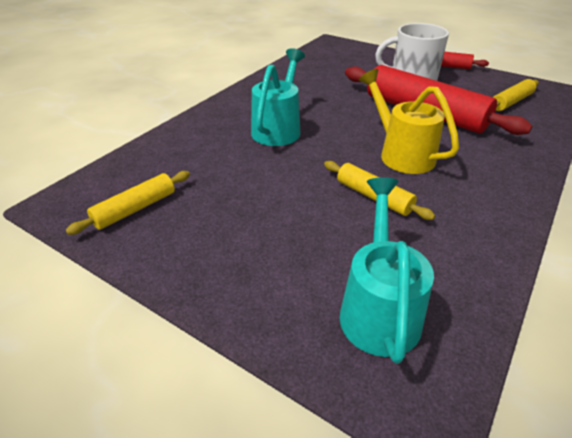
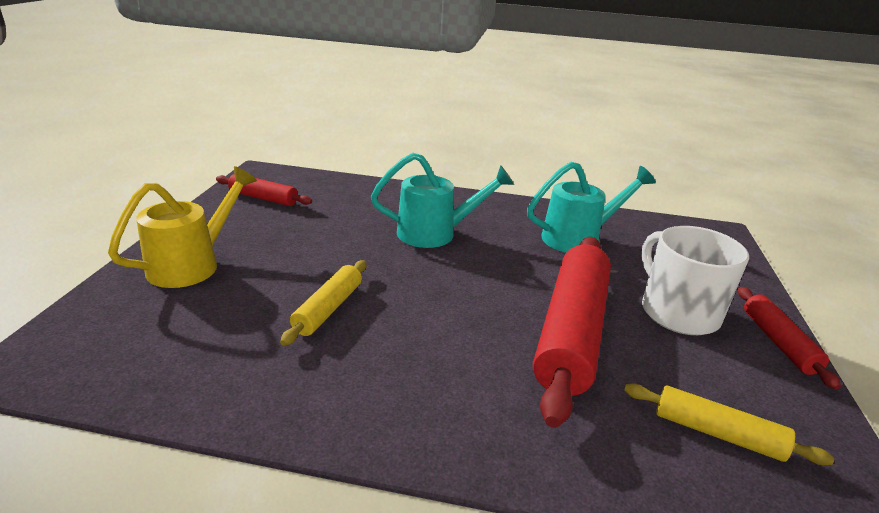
camera: 65 degrees right, 10 degrees down
(135, 209) = (263, 198): yellow rolling pin -> red rolling pin
(379, 308) = (146, 329): turquoise watering can -> turquoise watering can (578, 238)
(401, 154) = (436, 320): yellow watering can -> yellow watering can (192, 264)

